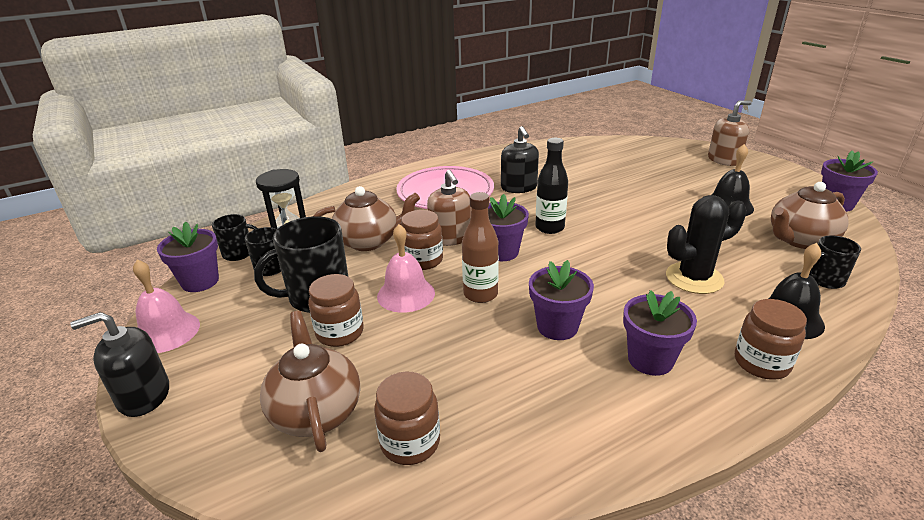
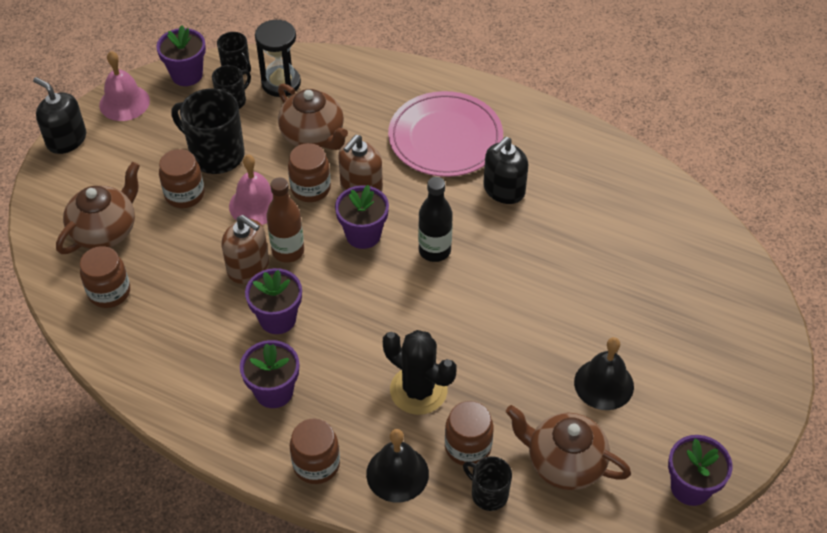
camera: 55 degrees right, 20 degrees up
(724, 160) = (743, 351): brown soap dispenser -> brown soap dispenser (248, 267)
(769, 274) = (468, 447): none -> brown jar

